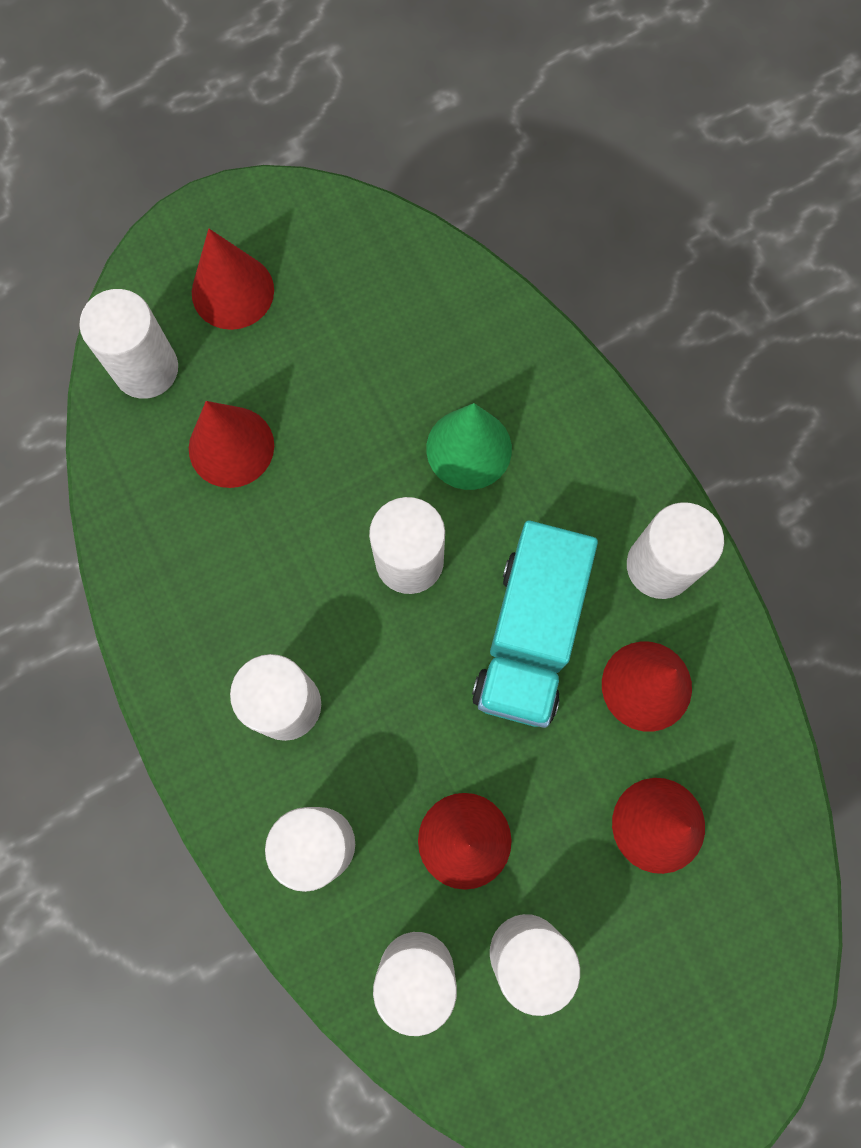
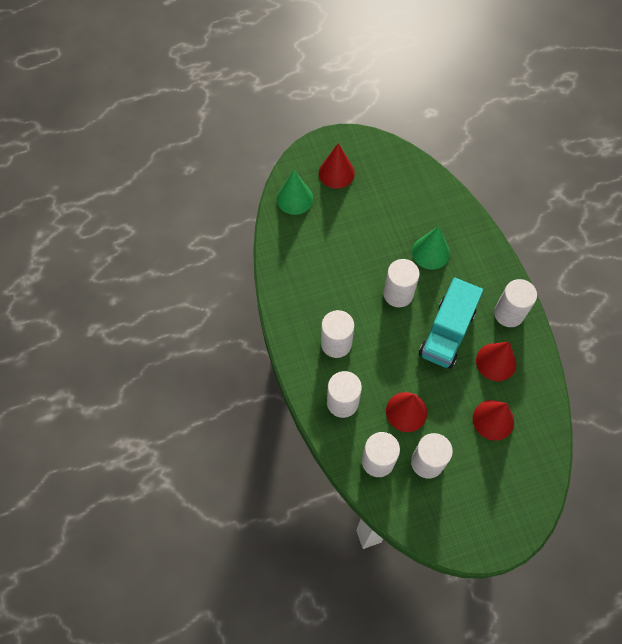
camera: 10 degrees right, 10 degrees down
(146, 369) = (294, 198): white cylinder -> green cone
(231, 446) = (327, 235): red cone -> none

